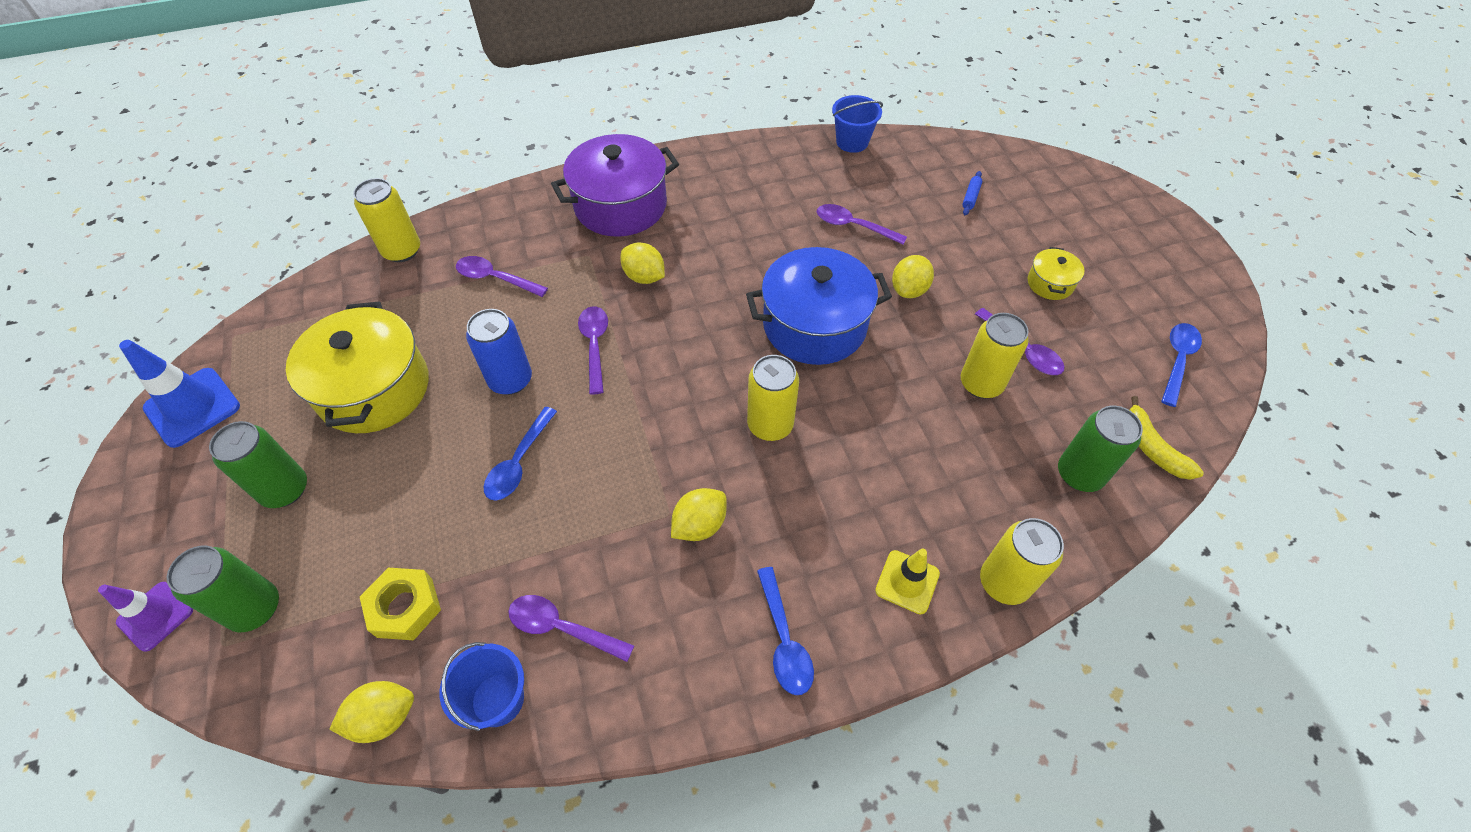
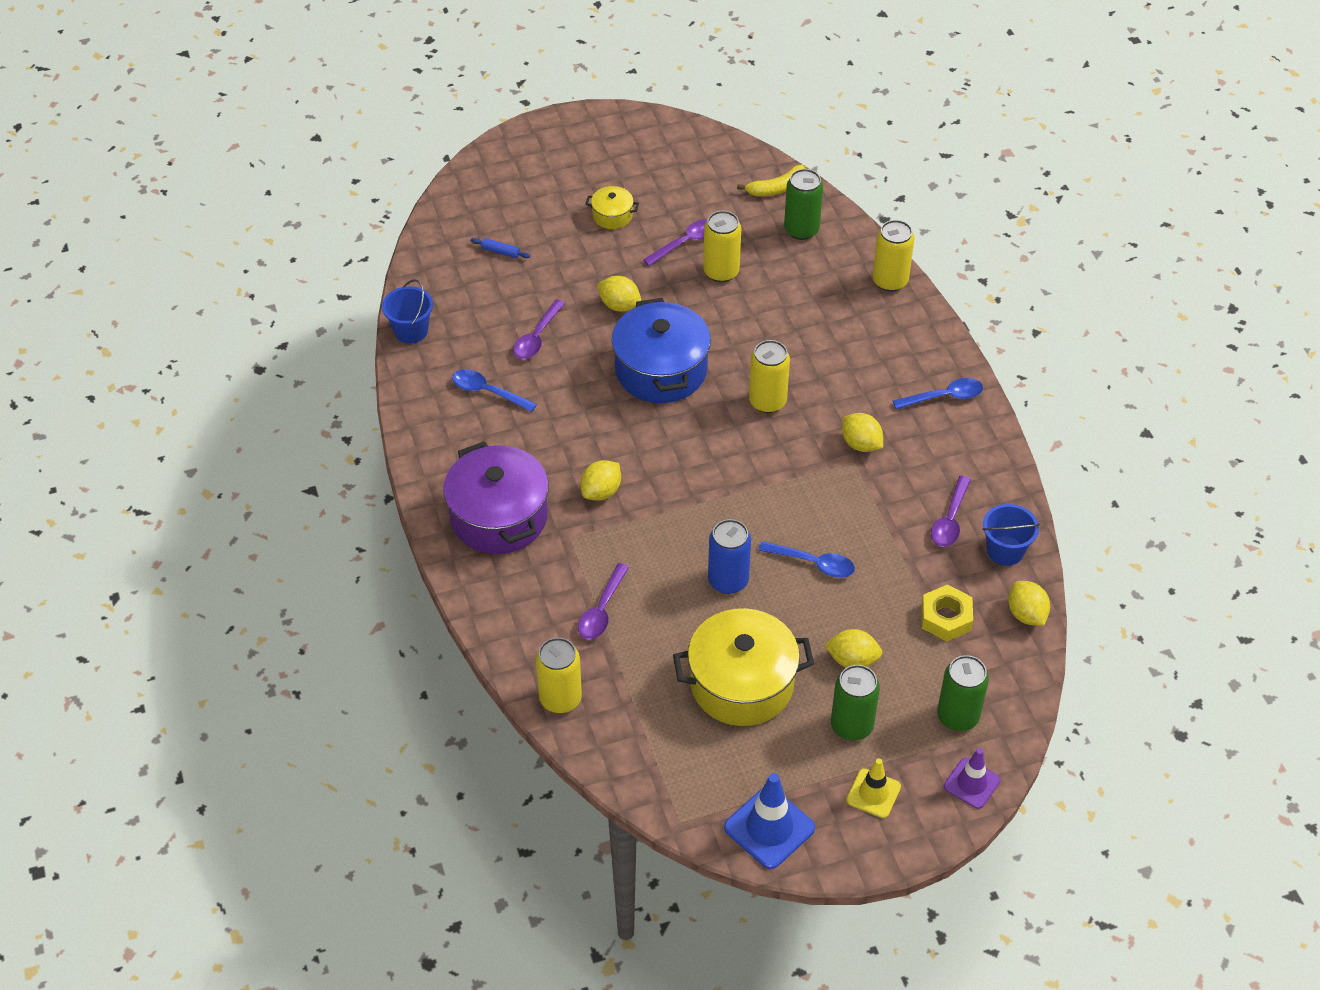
camera: 90 degrees left, 5 degrees down
(372, 495) = (852, 660): none -> yellow lemon
(595, 345) = (687, 523): purple spoon -> none
(907, 582) = (895, 330): yellow traffic cone -> yellow traffic cone (873, 793)
(1177, 360) = (694, 158): blue spoon -> blue spoon (487, 392)

